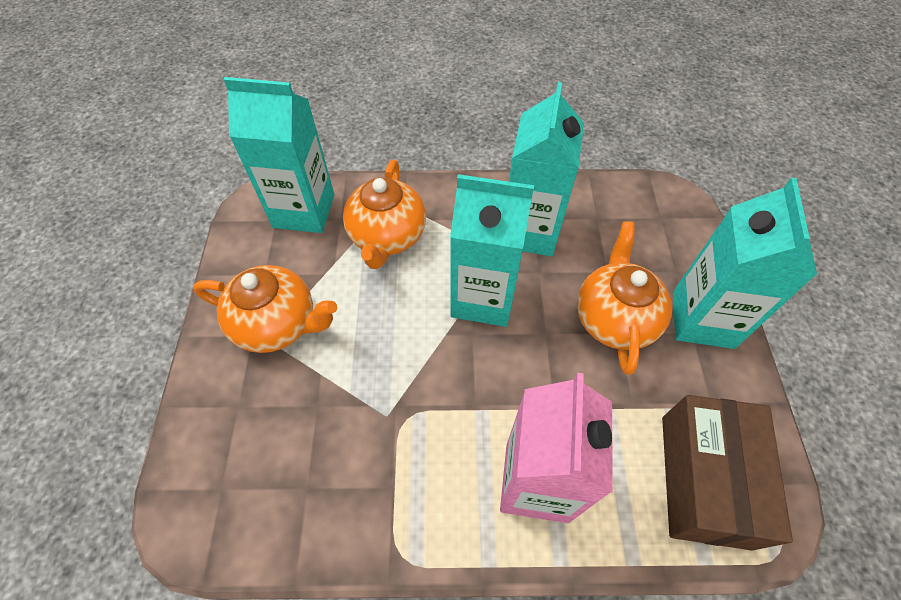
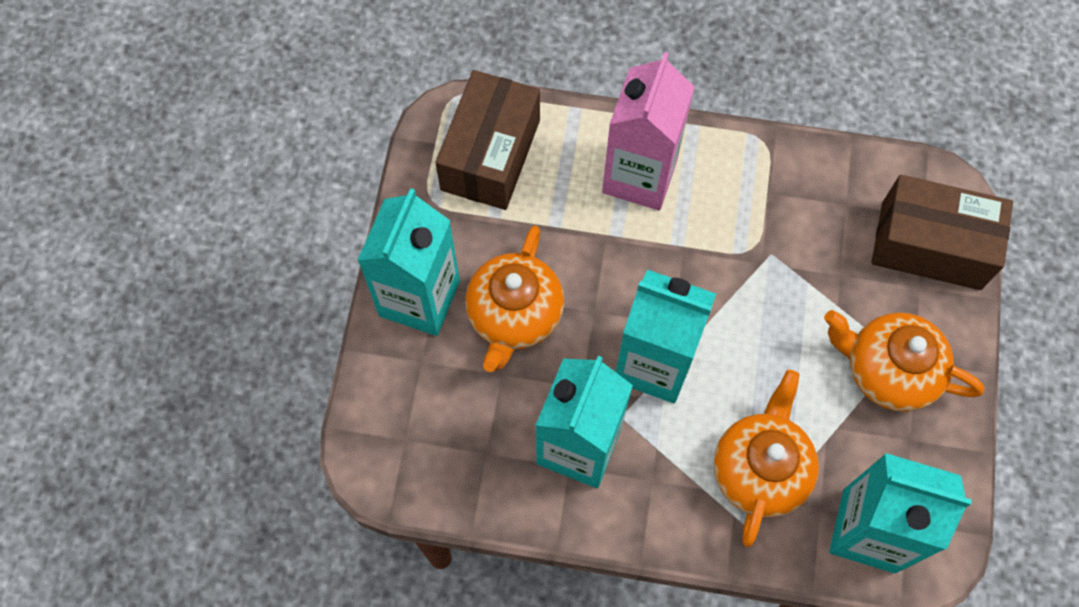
camera: 170 degrees left, 10 degrees up
(219, 453) = (930, 245): none -> brown box

